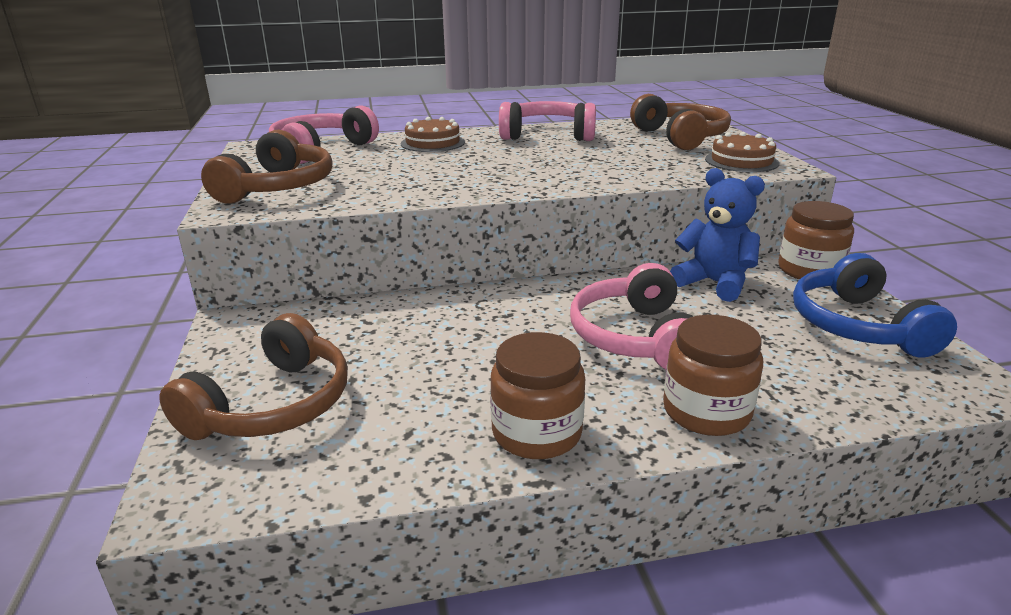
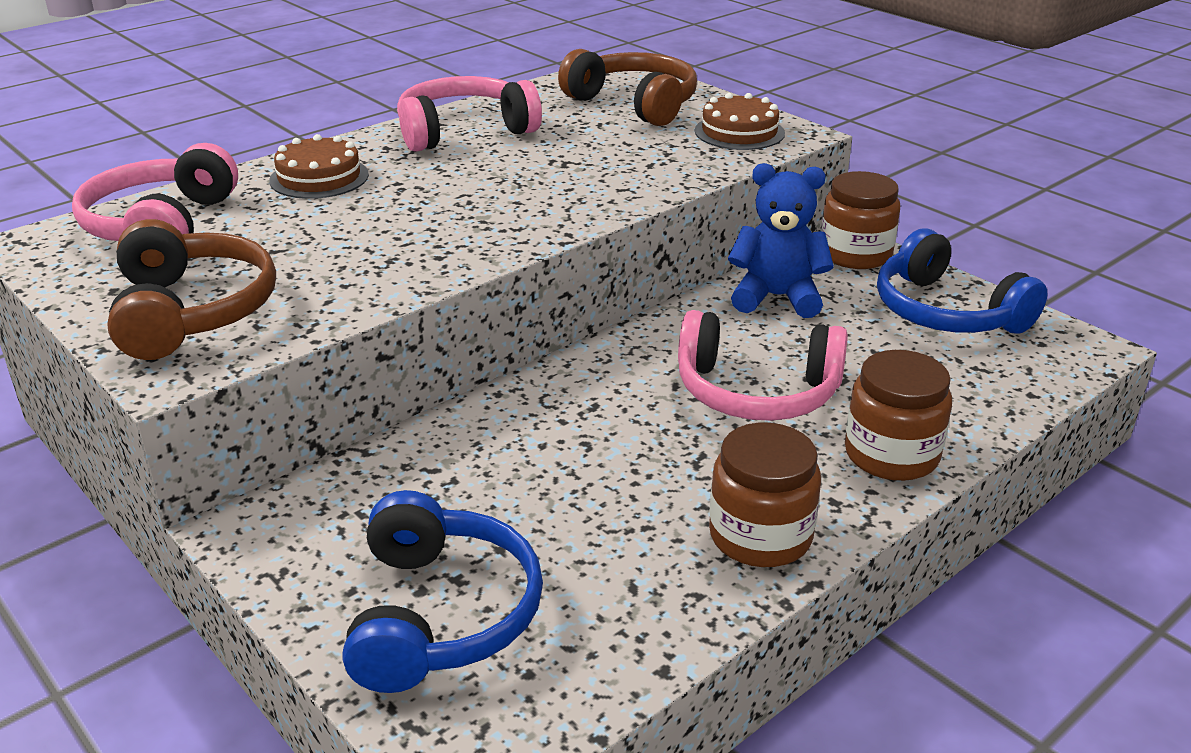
camera: 30 degrees left, 5 degrees up
(273, 404) = (441, 614): brown headphones -> blue headphones
(636, 337) = (756, 391): pink headphones -> pink headphones turned 45 degrees counterclockwise

